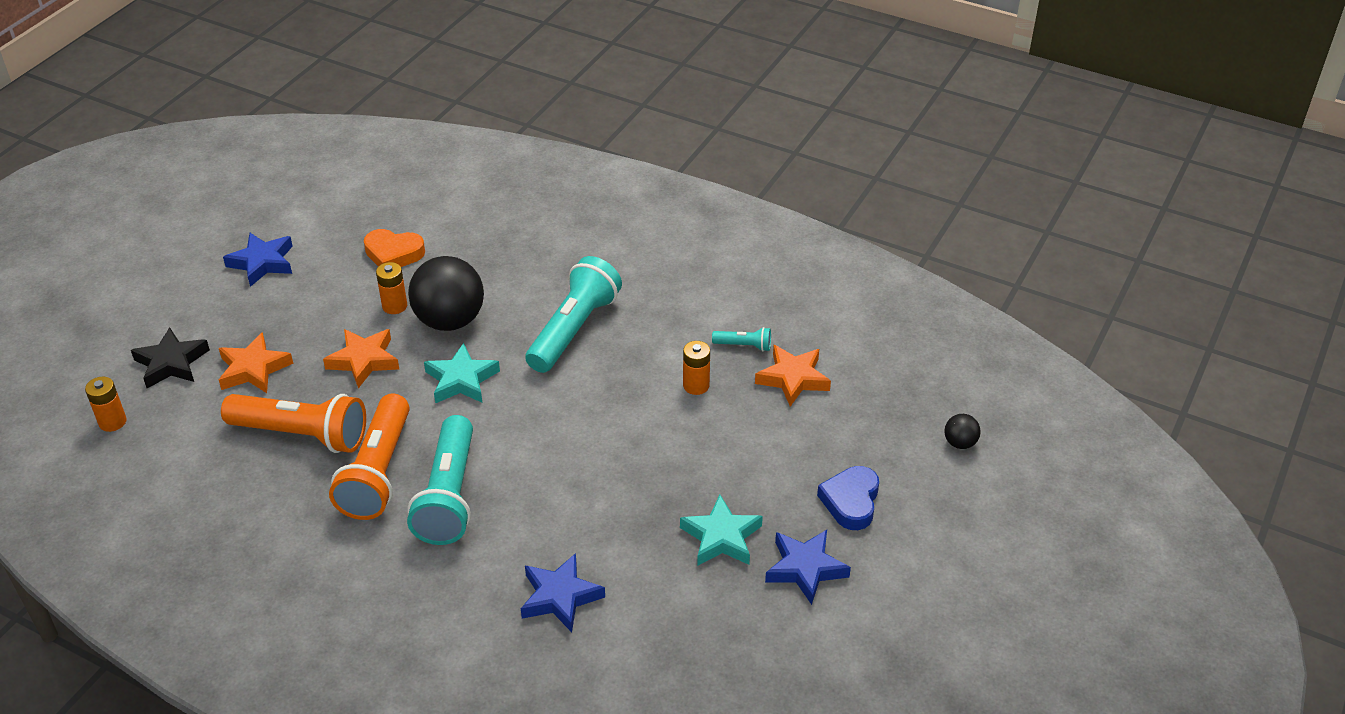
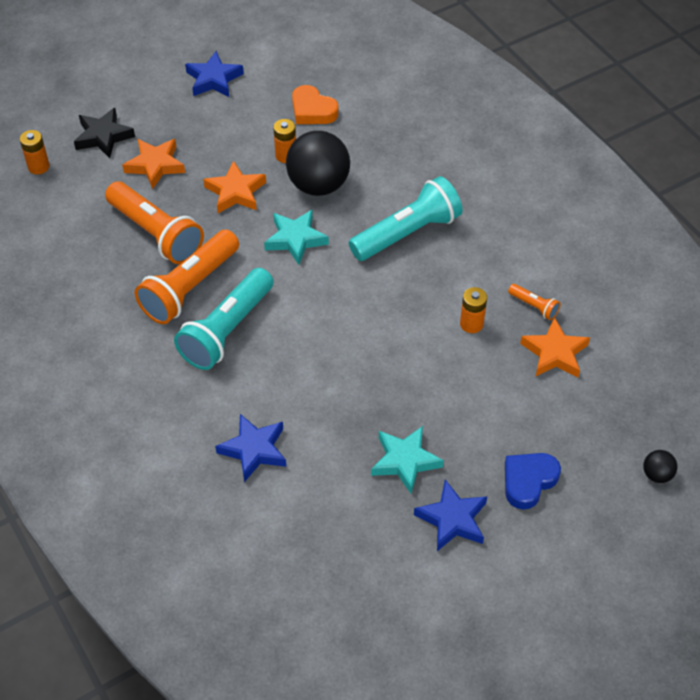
camera: 30 degrees right, 10 degrees up
(744, 346) = (534, 306): turquoise flashlight -> orange flashlight

